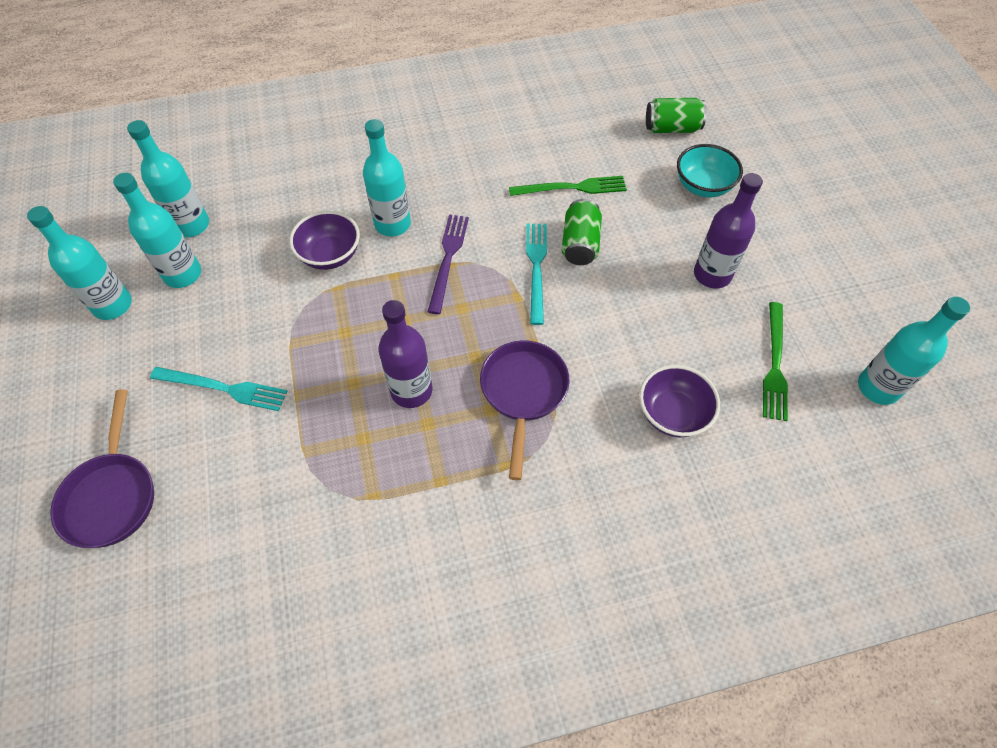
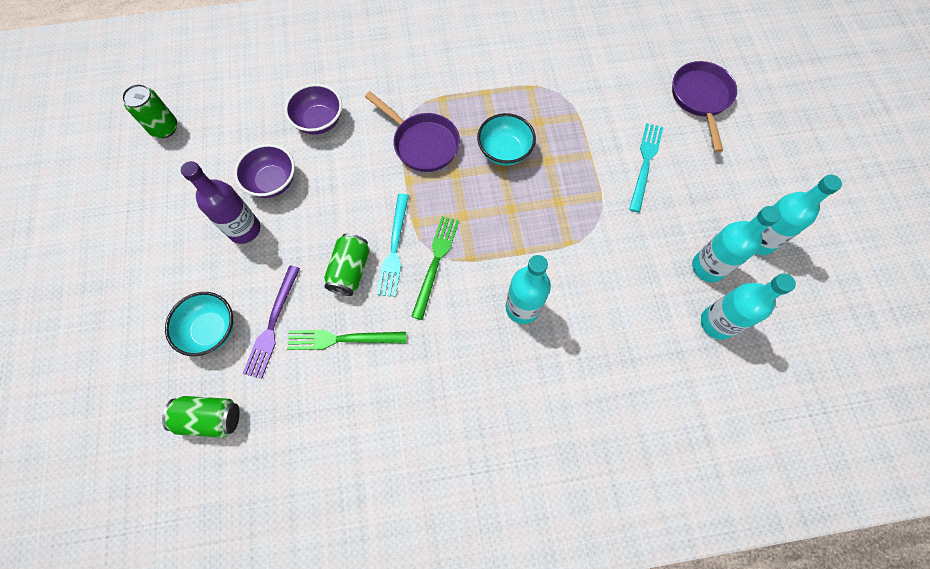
camera: 175 degrees left, 10 degrees up
(223, 388) = (645, 163): turquoise fork -> turquoise fork turned 90 degrees clockwise
(330, 255) = (578, 277): purple bowl -> purple bowl (272, 182)
(411, 391) = (504, 151): purple bottle -> turquoise bowl
(448, 259) = (471, 264): purple fork -> purple fork (272, 324)
(523, 393) = (422, 143): purple pan -> purple pan turned 60 degrees counterclockwise
(775, 364) = (230, 150): green fork -> green fork (435, 262)
(878, 387) = (164, 128): turquoise bottle -> green can

